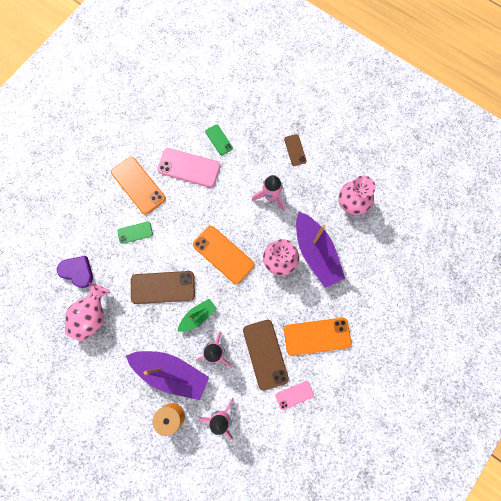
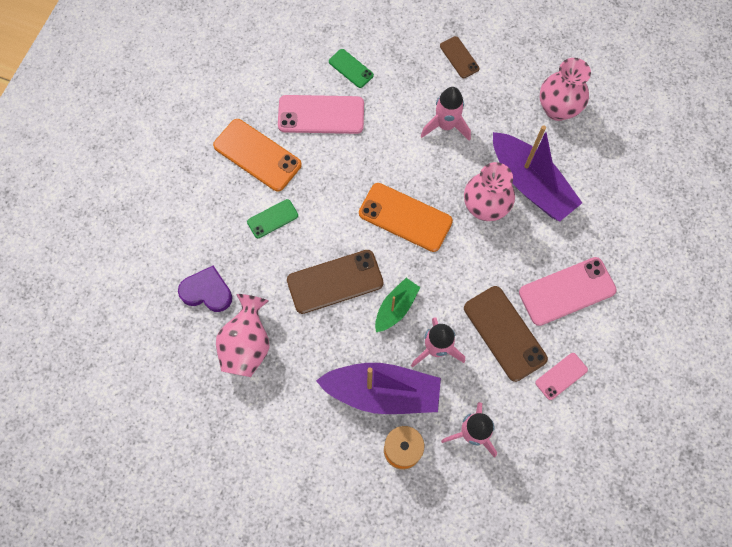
camera: 15 degrees left, 5 degrees down
(317, 336) = (567, 291): orange phone -> pink phone

